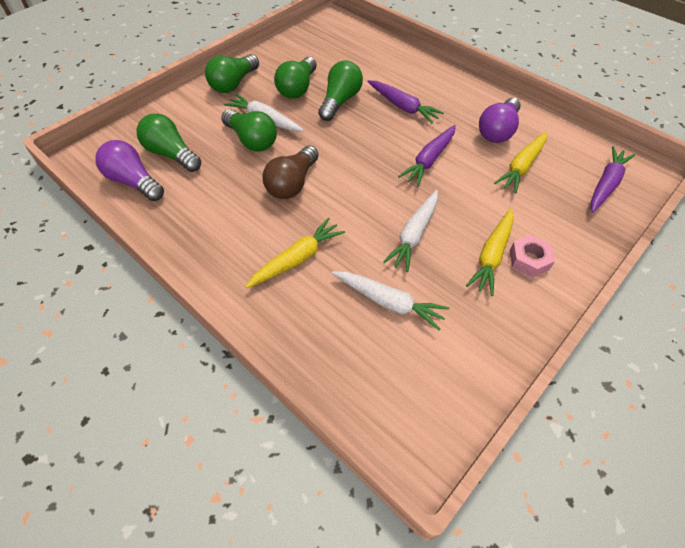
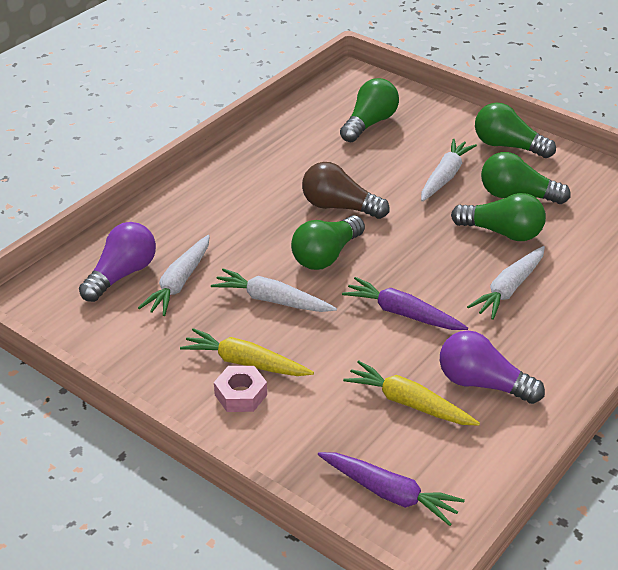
camera: 85 degrees right, 15 degrees down
(134, 182) = (324, 109): purple light bulb -> purple light bulb (122, 275)
(252, 140) = (405, 172): green light bulb -> green light bulb (326, 256)
(297, 259) = (232, 220): yellow carrot -> none
(403, 107) = (509, 289): purple carrot -> white carrot

